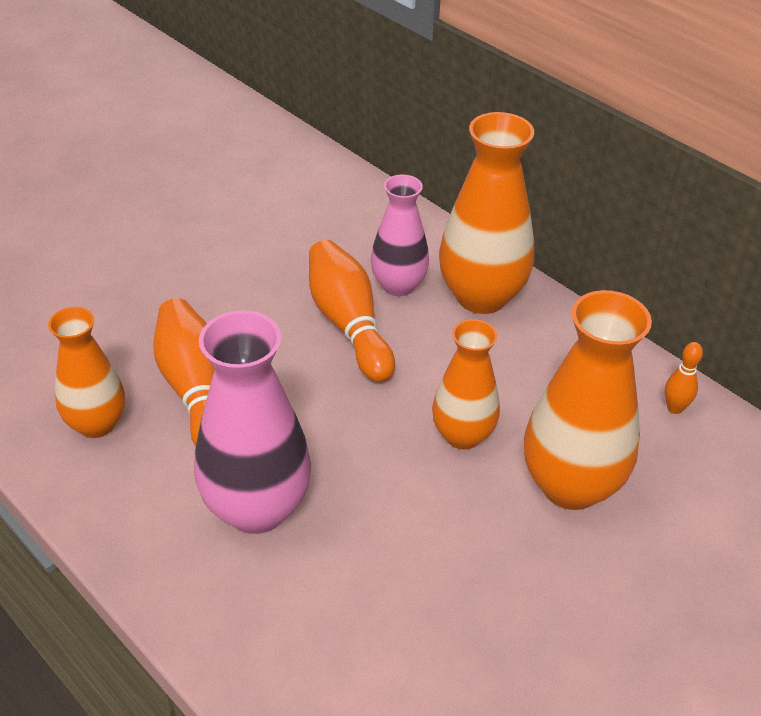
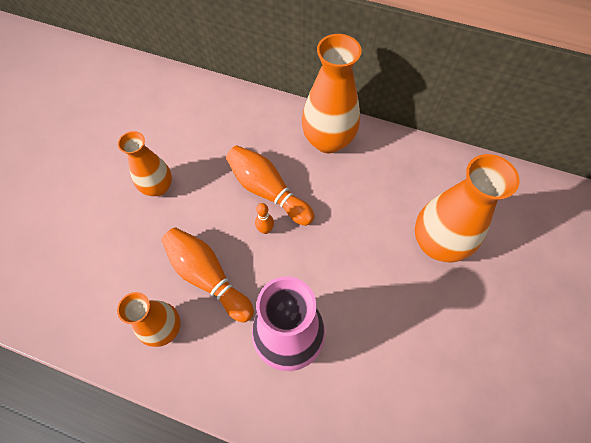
camera: 25 degrees left, 20 degrees up
(398, 285) = (280, 152): pink vase -> none
(462, 435) = (368, 237): orange vase -> orange vase (158, 187)
(674, 408) = (460, 170): orange bowling pin -> orange bowling pin (265, 230)

